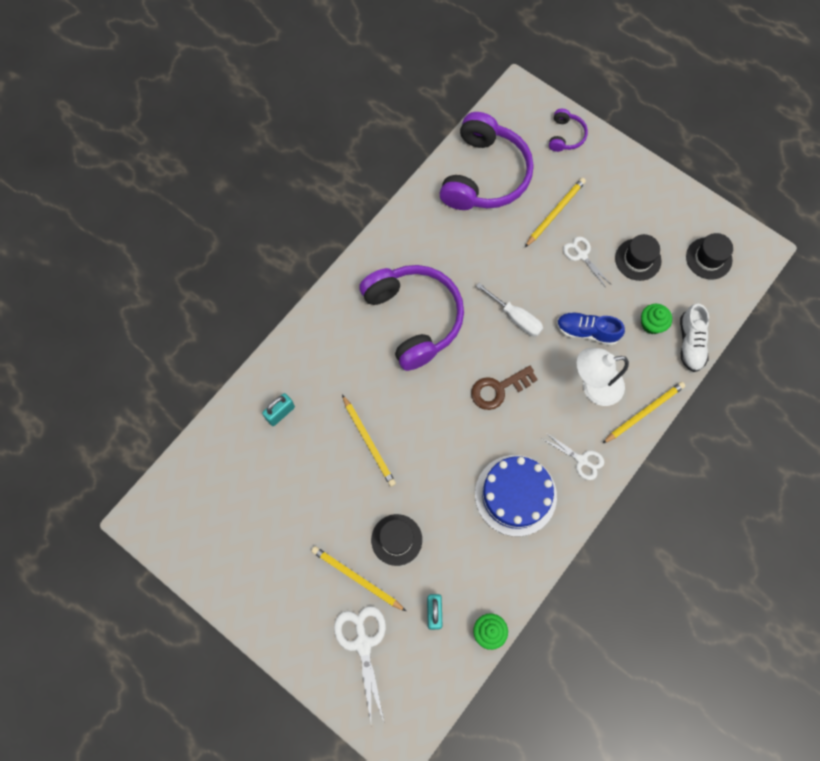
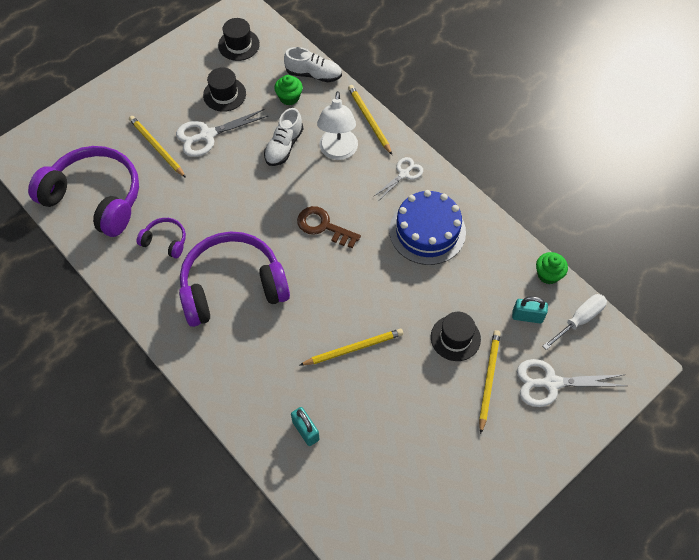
camera: 80 degrees left, 10 degrees down
(356, 578) = (488, 380): yellow pencil -> yellow pencil turned 150 degrees clockwise
(498, 389) = (323, 226): brown key -> brown key turned 135 degrees clockwise
(515, 317) = (255, 199): white screwdriver -> white screwdriver (579, 320)
(565, 136) = (78, 123): purple headphones -> purple headphones (165, 241)
(582, 255) = (207, 135): white scissors -> white scissors, size x1.60
(587, 331) = (284, 146): blue shoe -> white shoe

